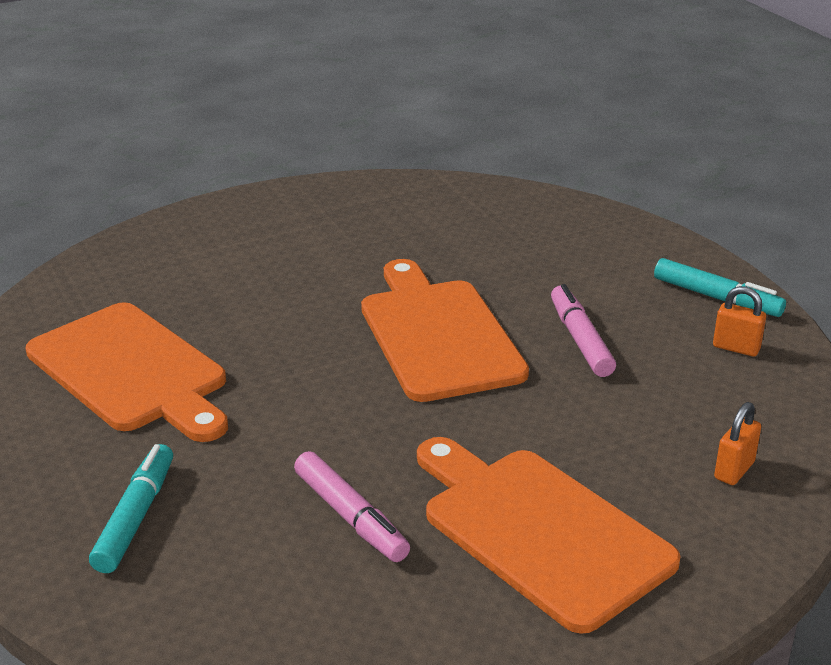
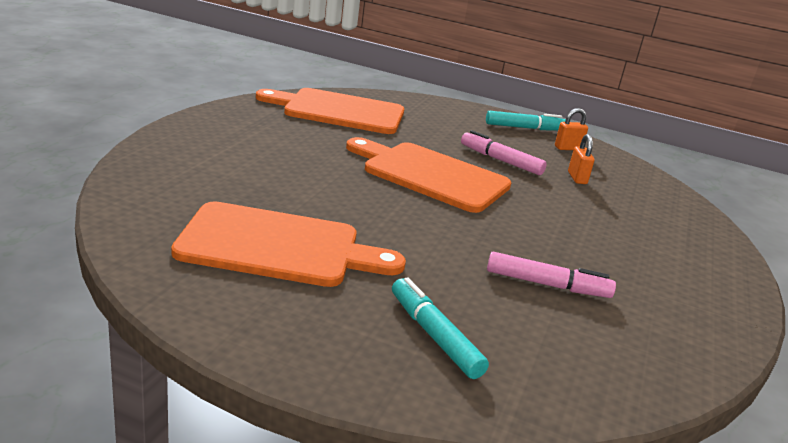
camera: 45 degrees left, 5 degrees down
(540, 531) = (635, 257): orange cutting board -> orange cutting board (339, 111)
(734, 470) = (654, 202): orange padlock -> orange padlock (577, 178)

